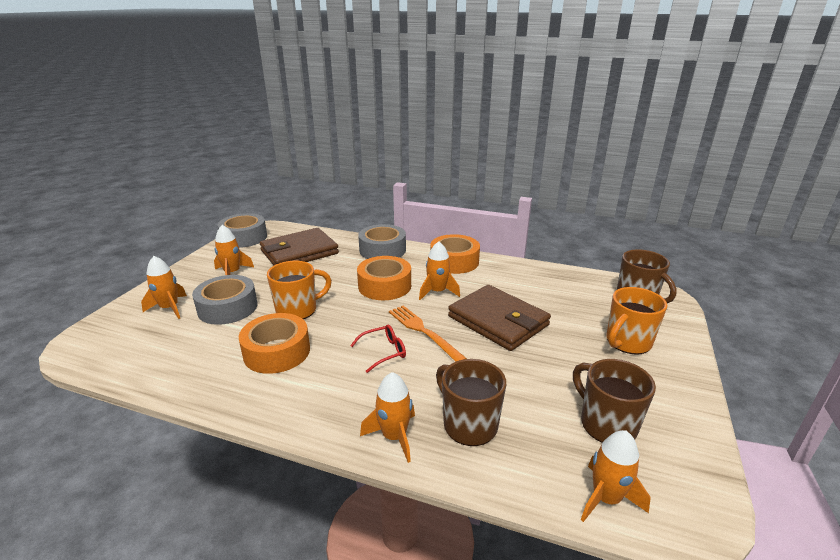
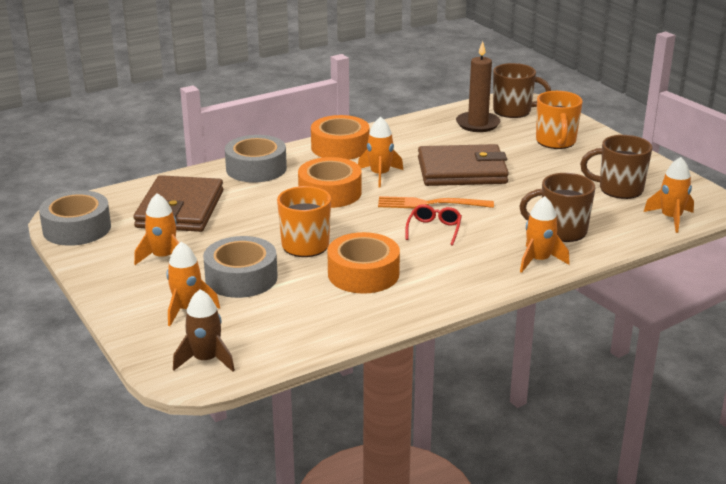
camera: 50 degrees left, 0 degrees up
(101, 344) = (206, 360): none -> brown rocket
(585, 293) = (477, 124): none -> brown candle

